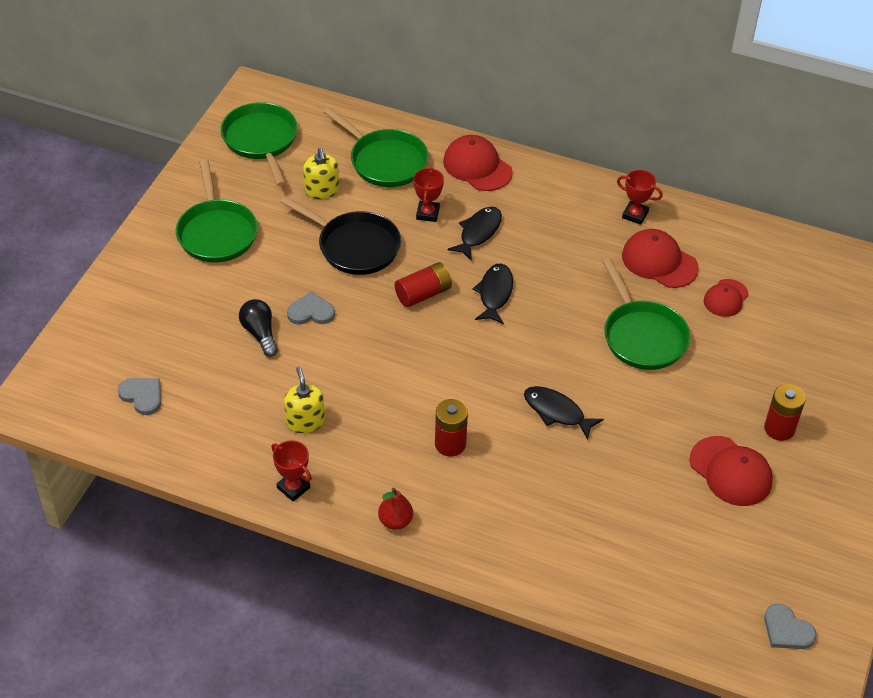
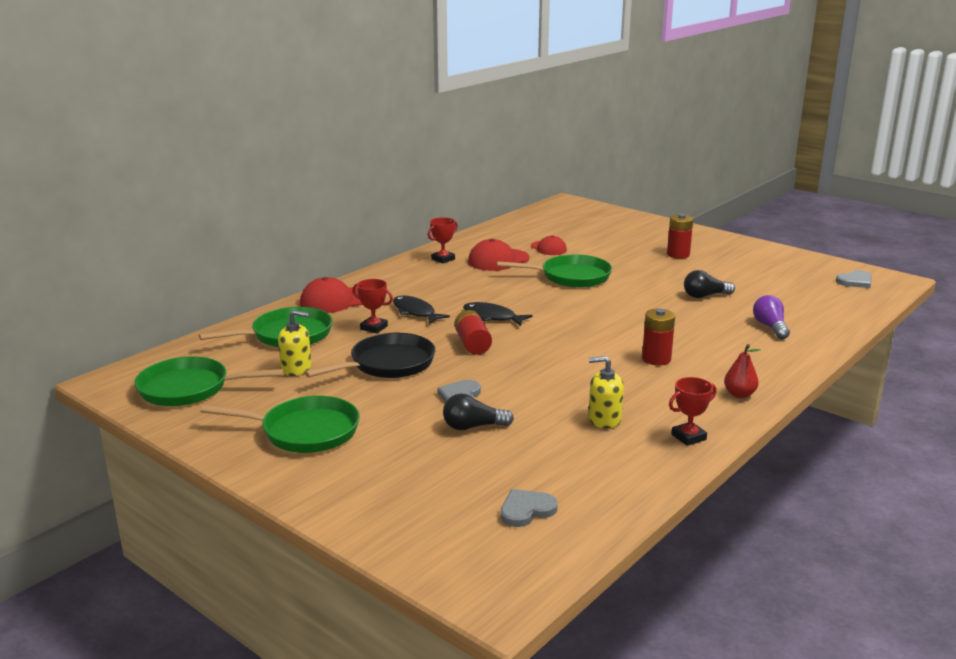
camera: 70 degrees left, 25 degrees down
(557, 412) = (636, 315): black fish -> none
(582, 540) = (770, 327): none -> purple light bulb
(648, 470) = (705, 296): none -> black light bulb
(731, 471) = (713, 273): red cap -> none

